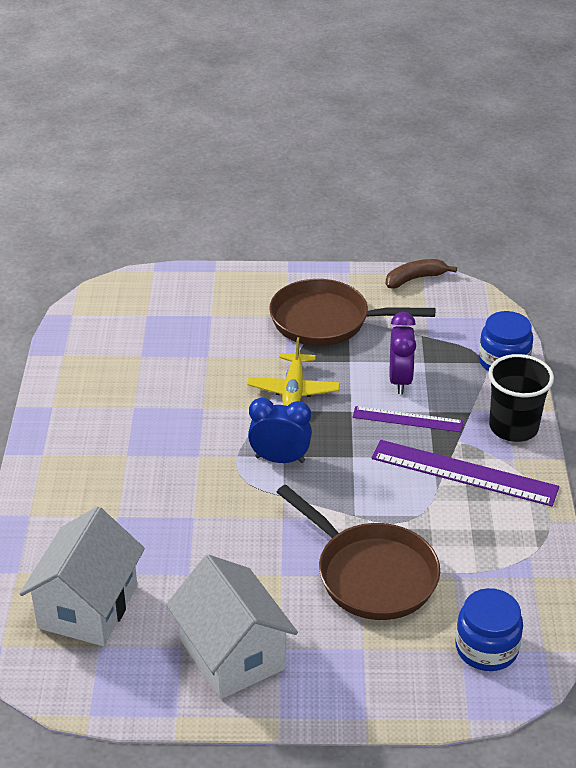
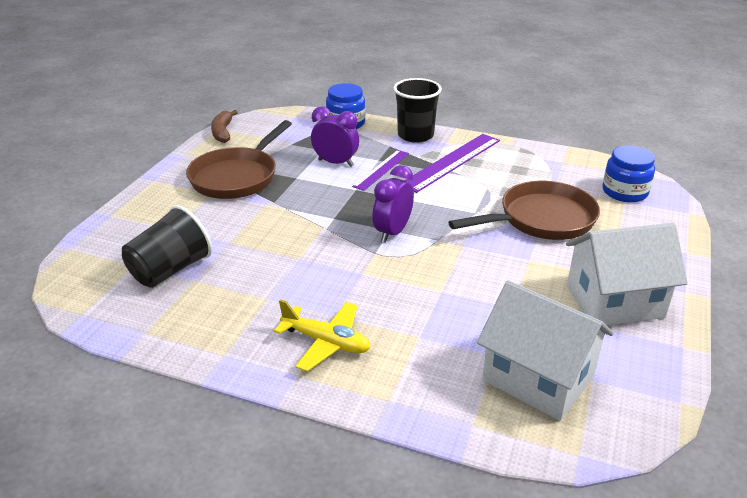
camera: 70 degrees left, 5 degrees down
(148, 337) = (170, 270): none -> black cup
(280, 459) = (392, 232): blue clock -> purple clock
(293, 390) = (311, 209): yellow plane -> yellow plane (326, 342)

